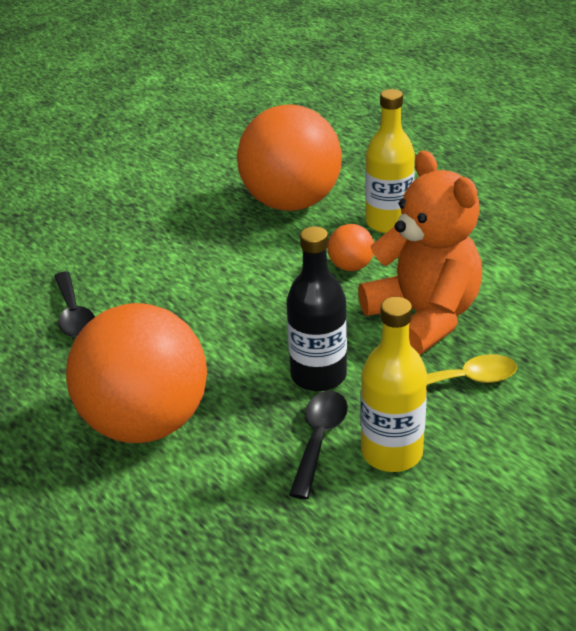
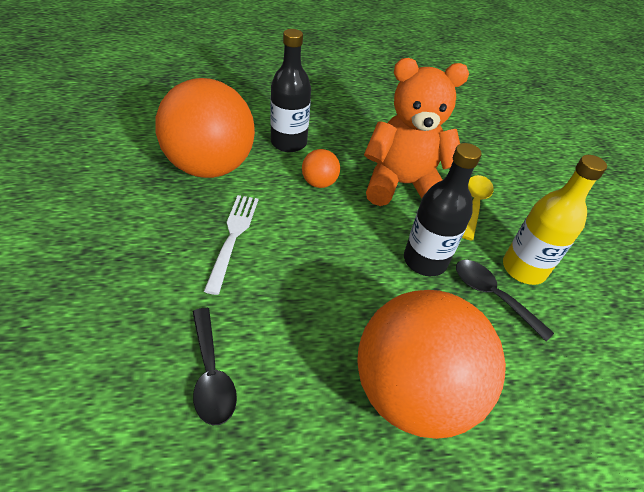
camera: 65 degrees left, 10 degrees up
(74, 314) = (211, 374): black spoon -> black spoon turned 60 degrees clockwise
(218, 256) = (233, 237): none -> white fork
(388, 222) = (288, 143): yellow bottle -> black bottle

